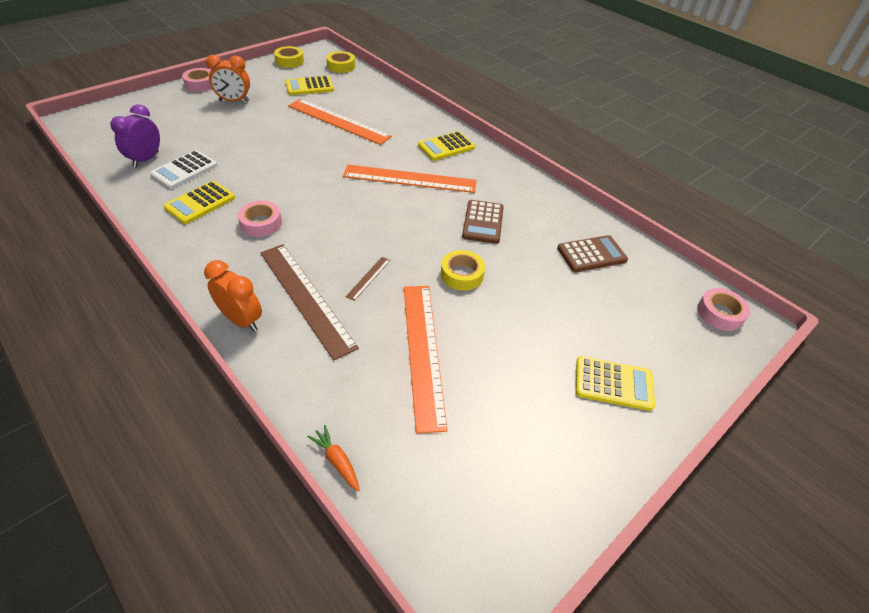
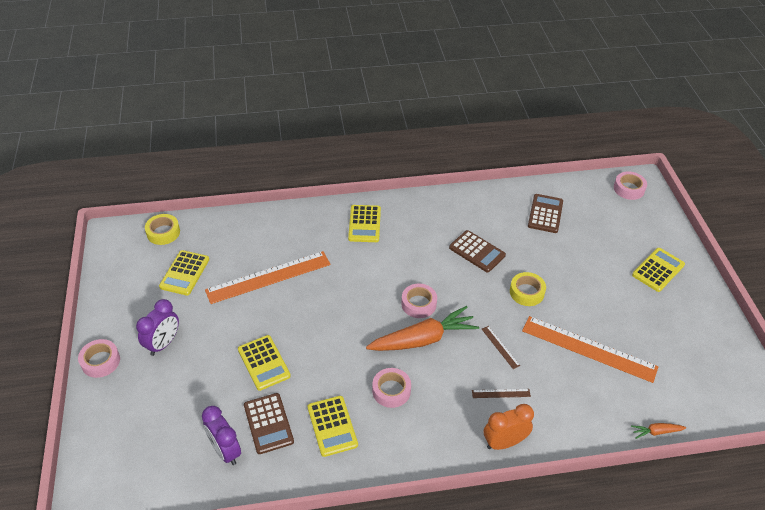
camera: 55 degrees left, 0 degrees up
(184, 170) = (268, 423): white calculator -> brown calculator
(234, 101) = (163, 343): orange clock -> purple clock
(246, 148) = (264, 363): none -> yellow calculator
(289, 61) = (115, 268): yellow tape -> none
(306, 297) = (501, 393): brown ruler -> brown ruler, size x0.41
(337, 223) = (423, 339): none -> orange carrot
(379, 207) = (418, 304): none -> pink tape
(410, 179) = (394, 268): orange ruler -> none

